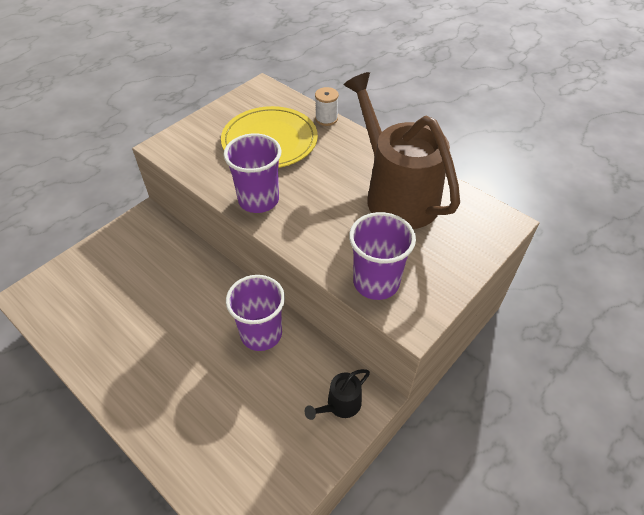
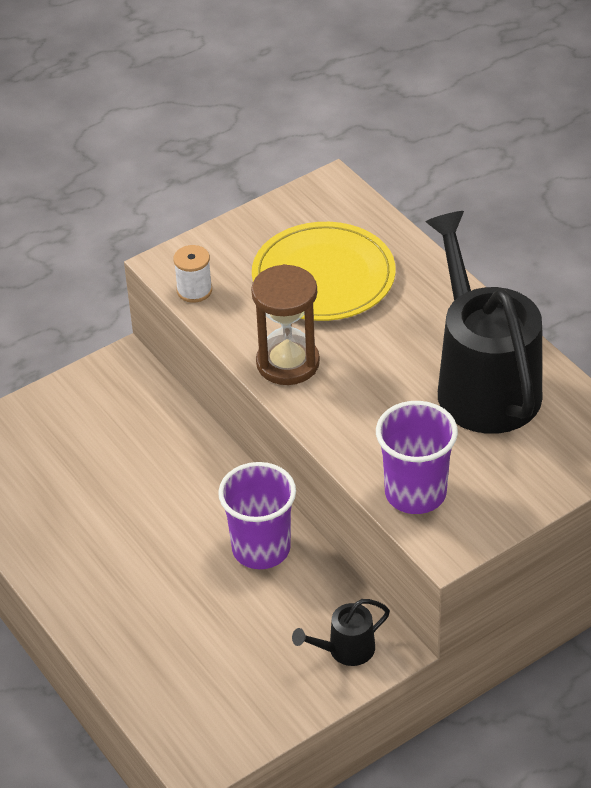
camera: 15 degrees right, 5 degrees down
(258, 200) = (288, 363): purple cup -> brown hourglass
(326, 119) = (417, 252): white spool -> white spool (194, 290)
(396, 195) = (483, 383): brown watering can -> black watering can

